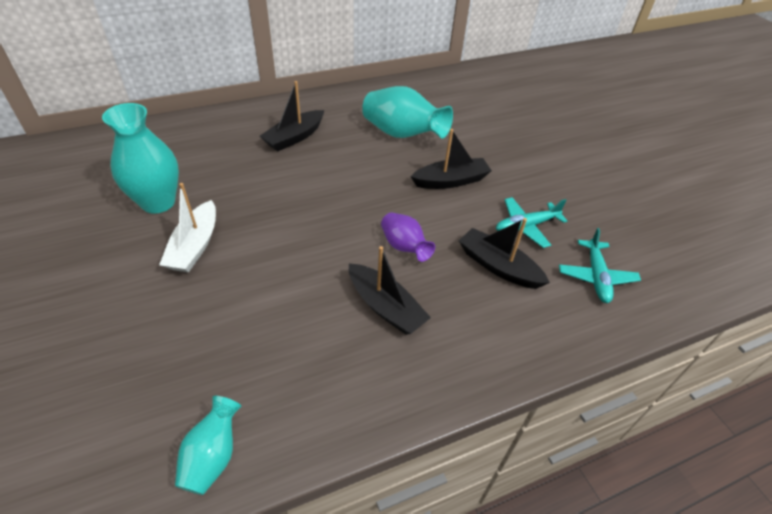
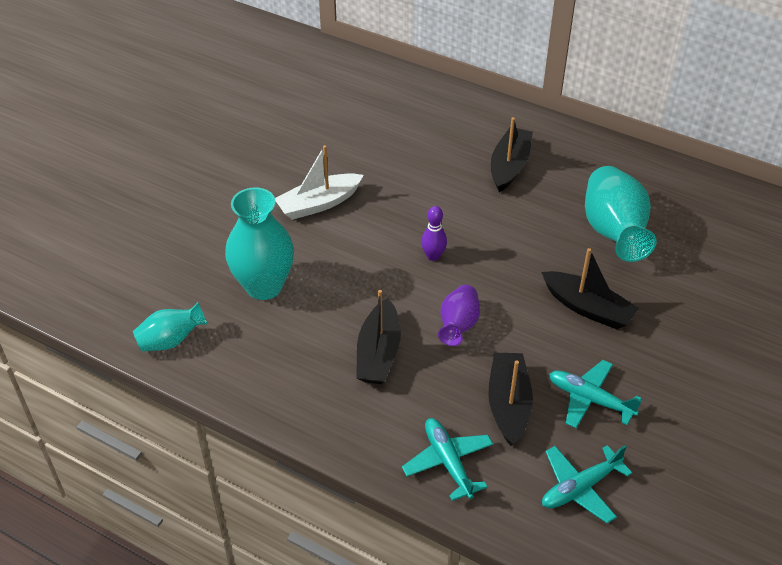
camera: 55 degrees right, 0 degrees up
(158, 202) = (337, 151): turquoise vase -> turquoise vase (264, 286)
(294, 137) = (509, 166): black boat -> black boat turned 105 degrees clockwise
(327, 219) = (433, 256): none -> purple bowling pin
(525, 332) = (448, 462): none -> turquoise plane

